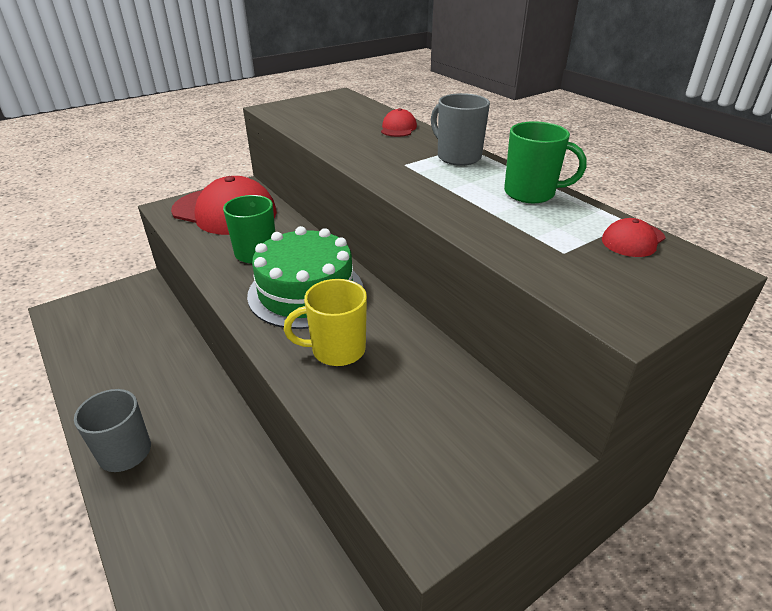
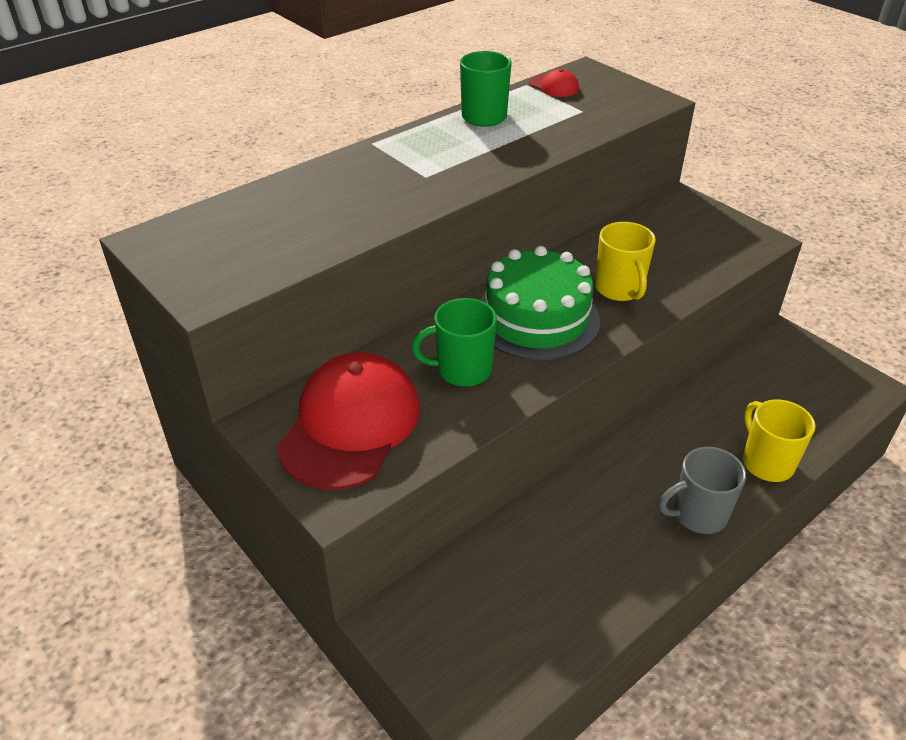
camera: 95 degrees left, 5 degrees up
(153, 531) = (766, 462): none -> yellow mug
(398, 128) = (309, 184): red cap -> none
(457, 157) = (402, 147): grey mug -> none

